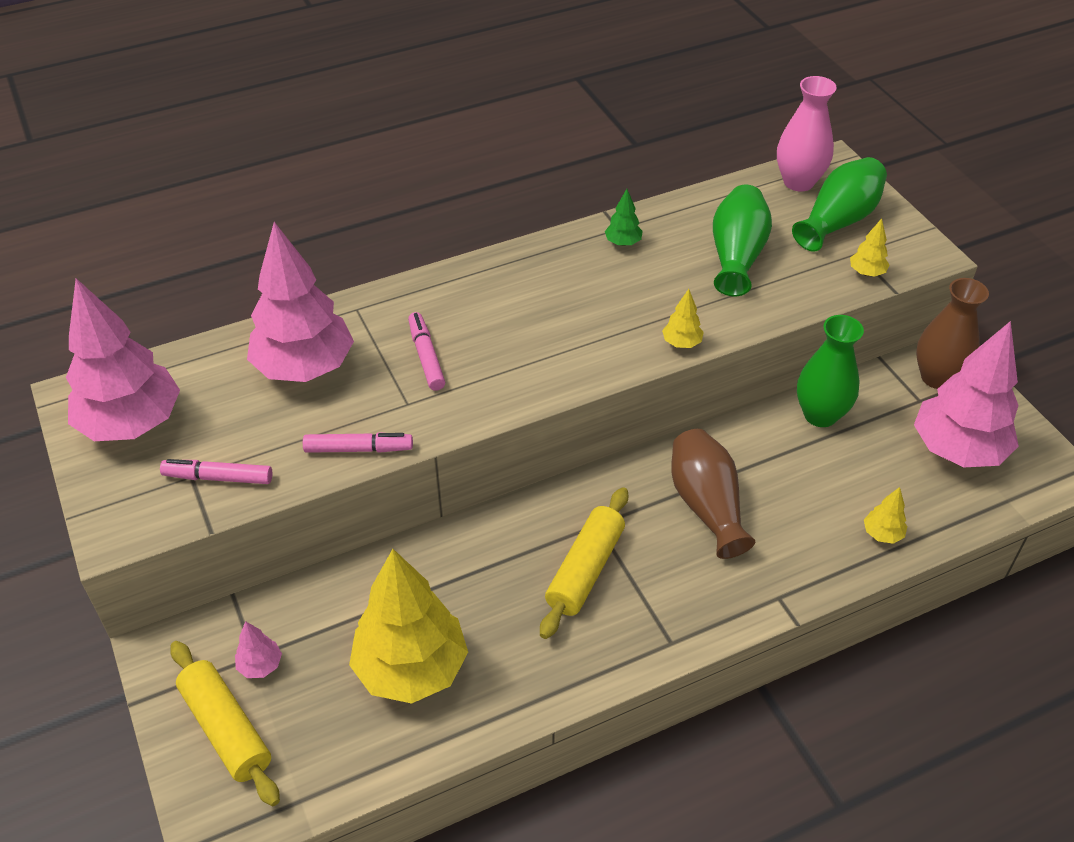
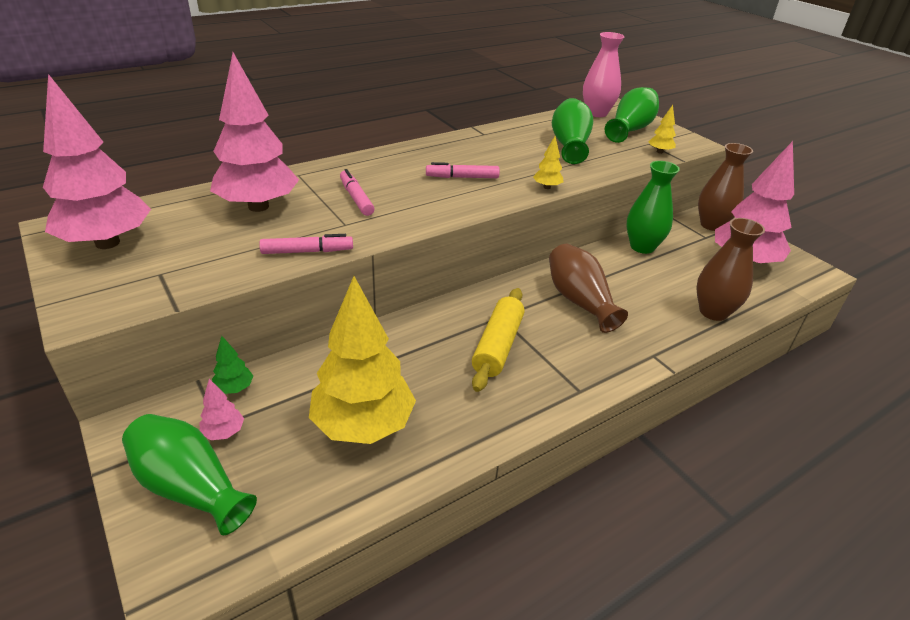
camera: 10 degrees left, 10 degrees down
(218, 478) = (184, 273): pink marker -> pink marker (462, 177)
(226, 729) = (190, 487): yellow rolling pin -> green vase
(623, 243) = (489, 140): green tree -> green tree (234, 388)
(882, 534) = (713, 312): yellow tree -> brown vase

